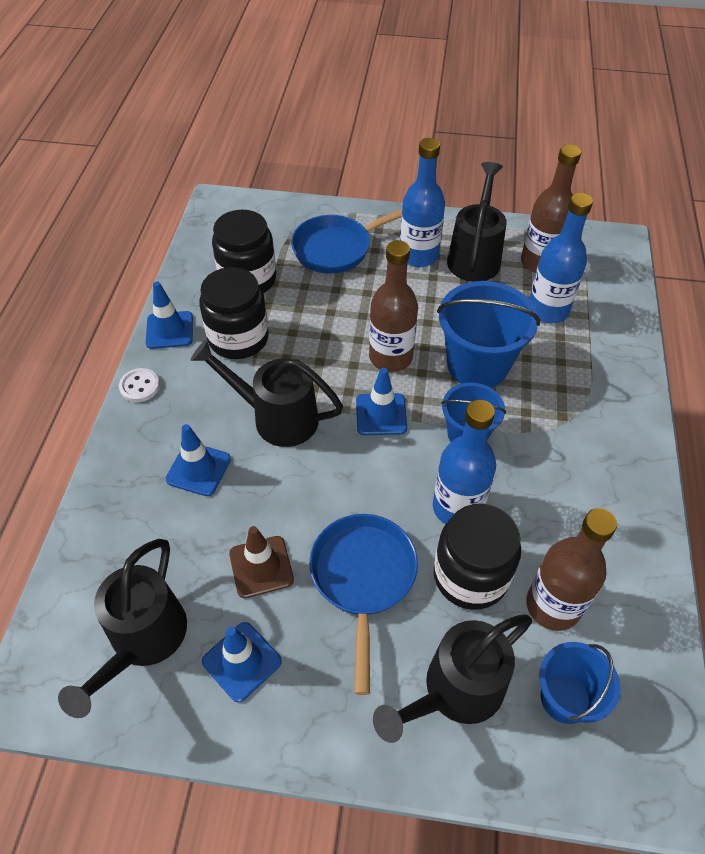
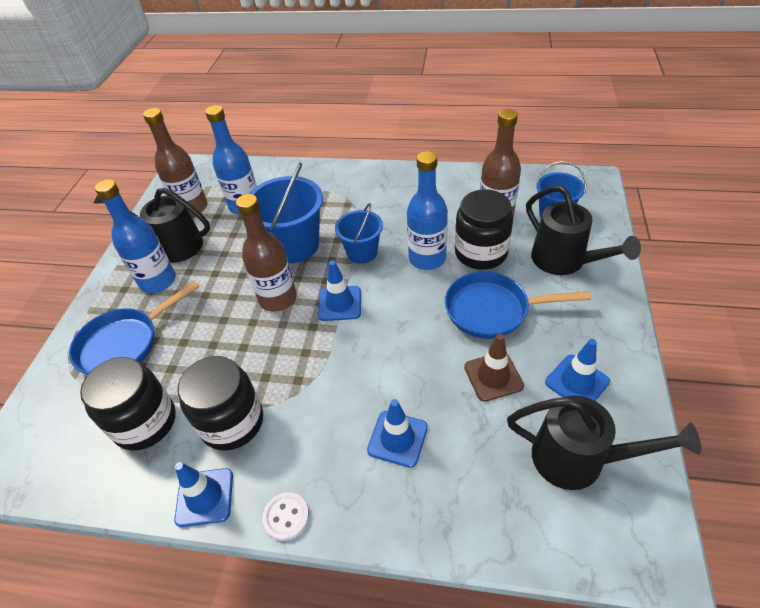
camera: 85 degrees left, 5 degrees down
(276, 417) = (338, 379): black watering can -> none
(337, 248) = (124, 344): blue pan -> blue pan turned 75 degrees clockwise

